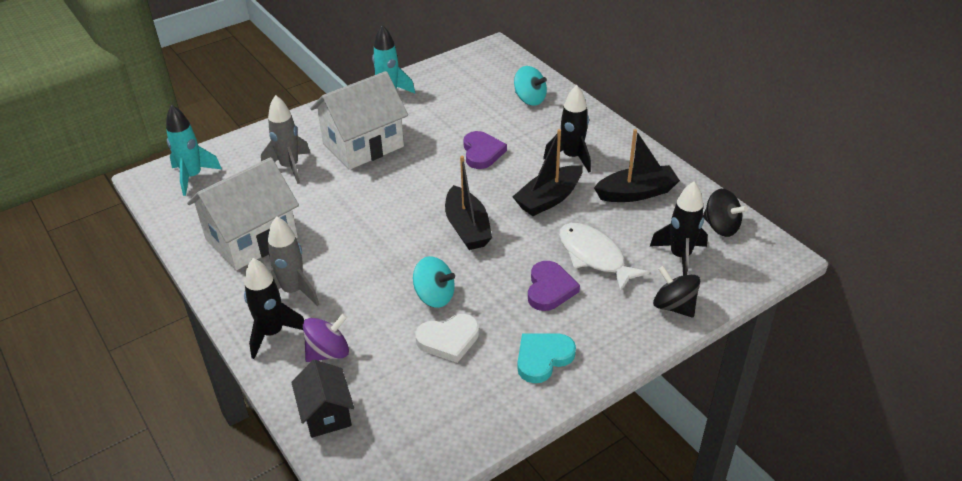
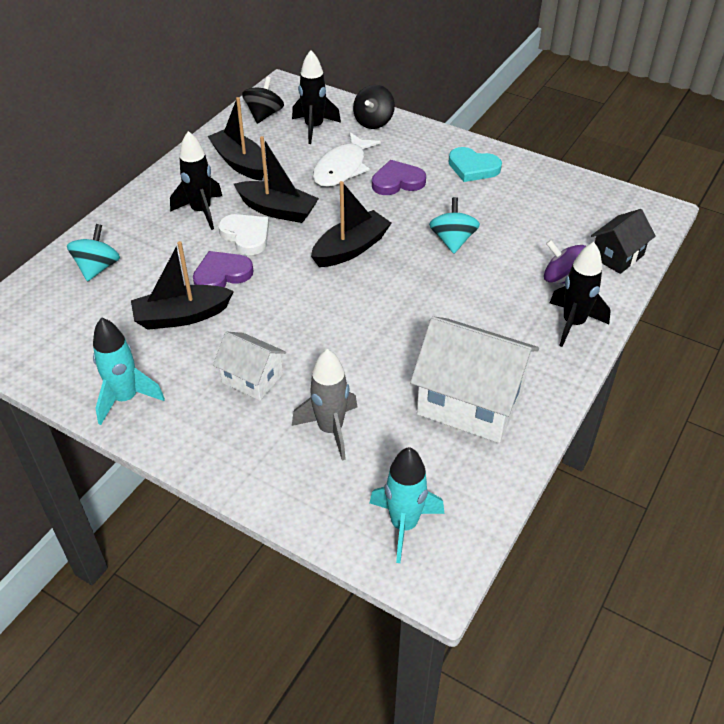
camera: 115 degrees left, 5 degrees up
(293, 291) = (515, 333): grey rocket -> none
(363, 145) = (252, 378): white house -> white house, size x0.55
(448, 340) = (493, 218): white heart -> white heart (246, 236)
(449, 127) = (182, 316): none -> black boat

